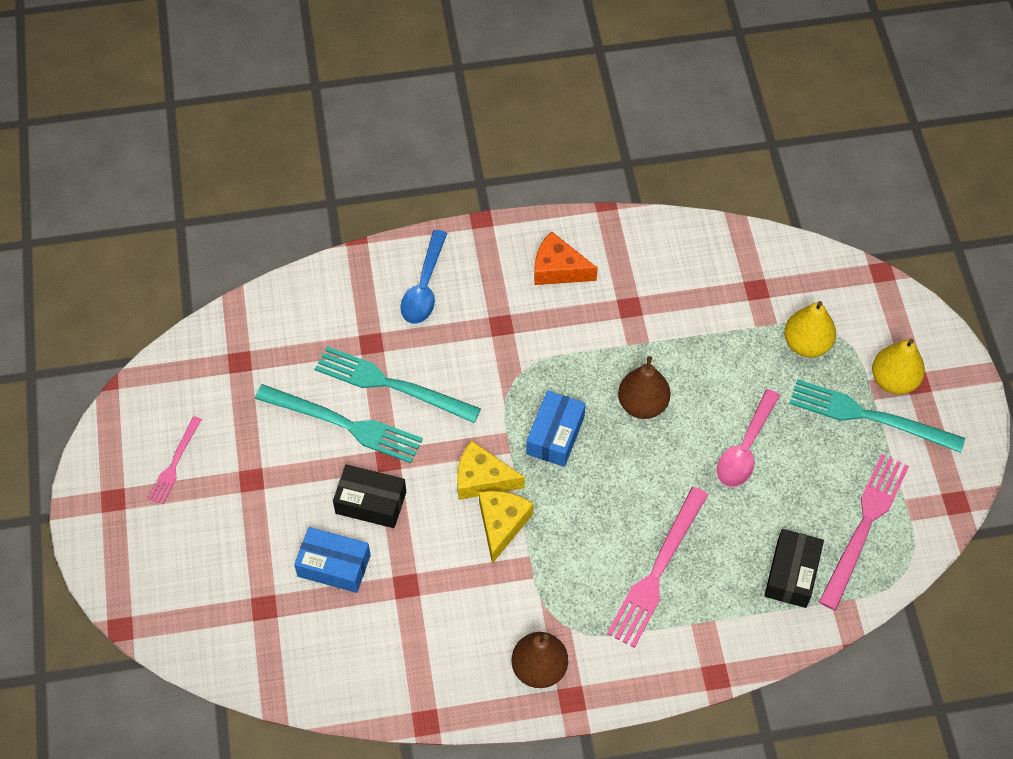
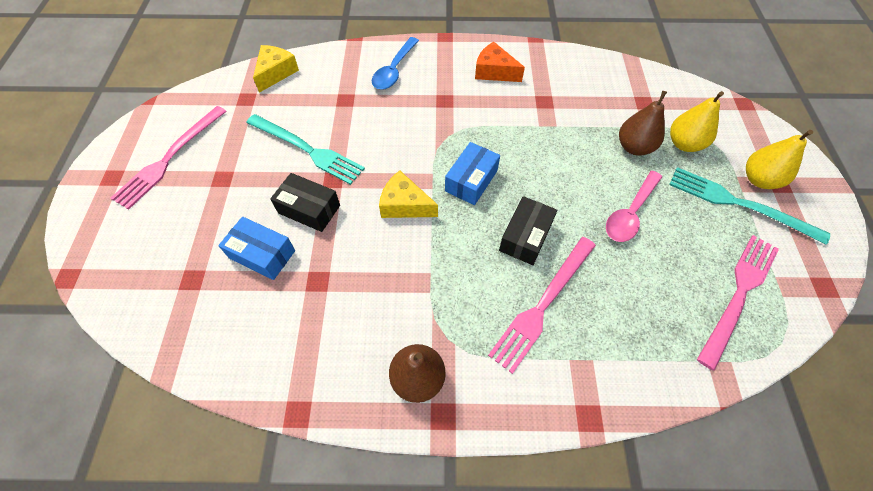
camera: 10 degrees right, 0 degrees up
(175, 463) = (169, 158): pink fork -> pink fork, size x1.79
(391, 385) = (351, 128): turquoise fork -> none
(502, 524) = (412, 243): yellow cheese -> yellow cheese (276, 73)
(642, 404) = (546, 168): brown pear -> brown pear (634, 147)
(791, 574) = (669, 328): black box -> black box (525, 237)

